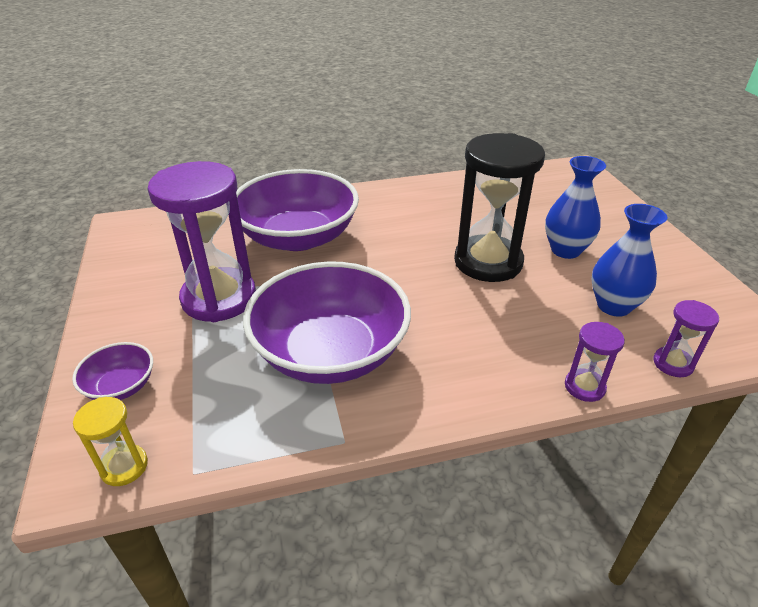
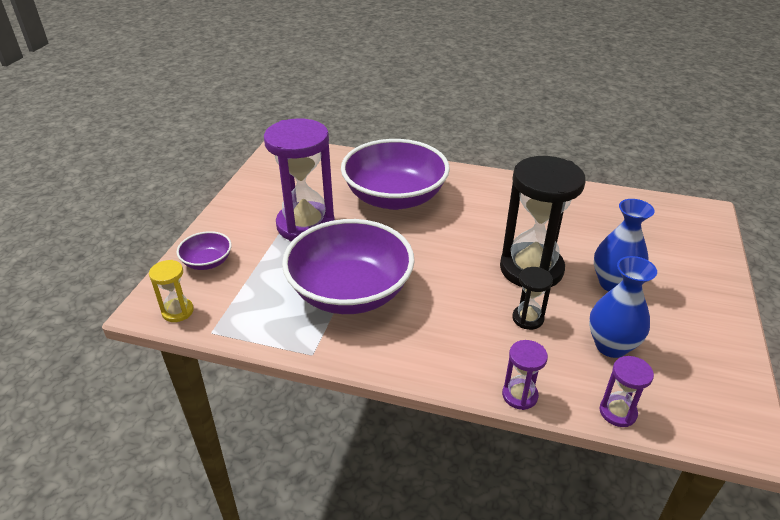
camera: 30 degrees right, 0 degrees up
(526, 309) = (528, 318): none -> black hourglass

